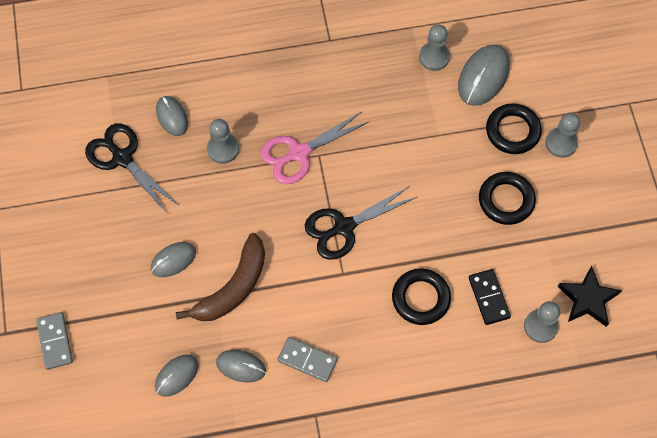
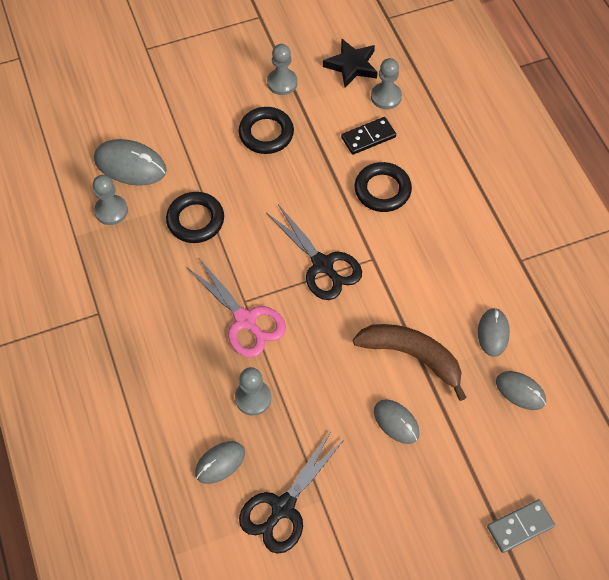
camera: 100 degrees left, 5 degrees down
(307, 360) = (469, 275): grey domino -> none
(512, 131) = (190, 135): black ring -> black ring (195, 220)
(561, 143) = (197, 96): grey pawn -> grey pawn (282, 83)

